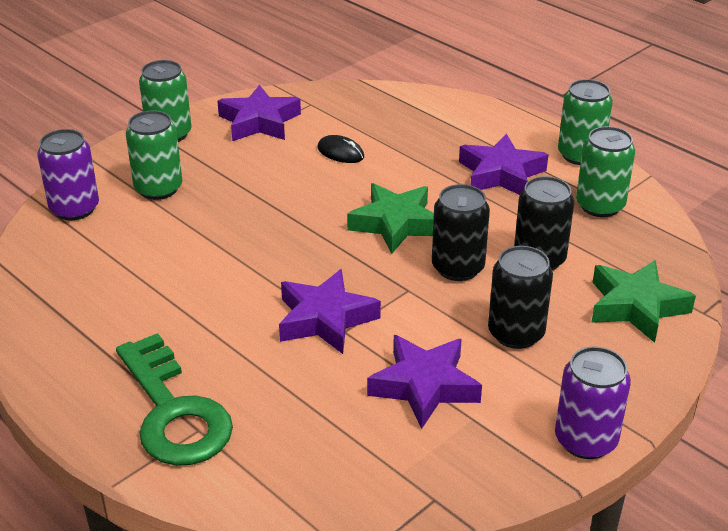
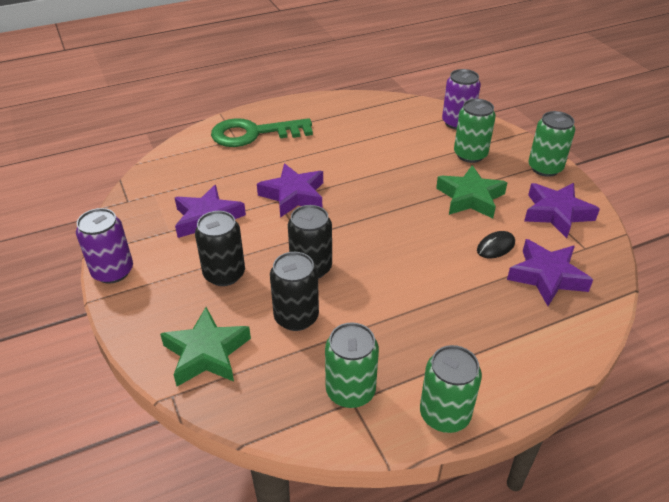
camera: 110 degrees right, 5 degrees up
(395, 224) = (381, 251): green star -> green star (470, 198)
(501, 174) = (430, 337): purple star -> purple star (547, 276)

